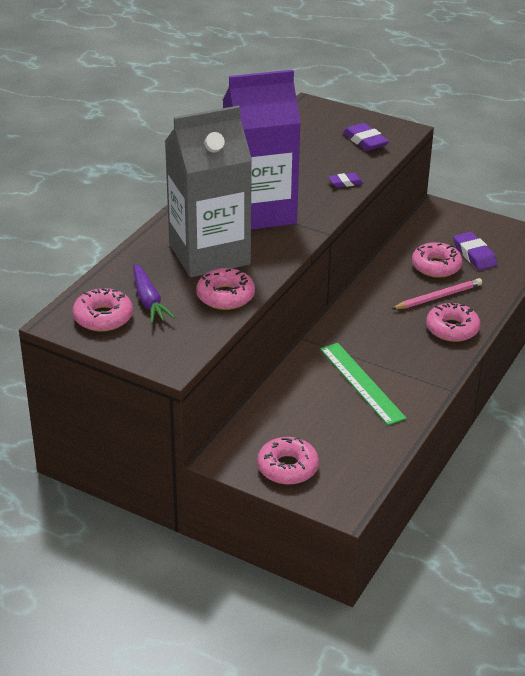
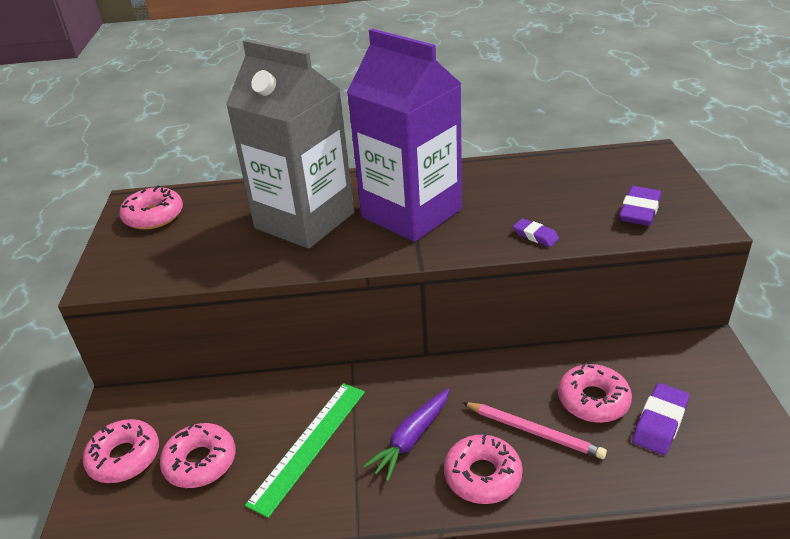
camera: 60 degrees right, 0 degrees up
(149, 300) = (197, 225): purple carrot -> purple carrot (411, 439)
(225, 296) = (238, 260): pink donut -> pink donut (200, 462)

